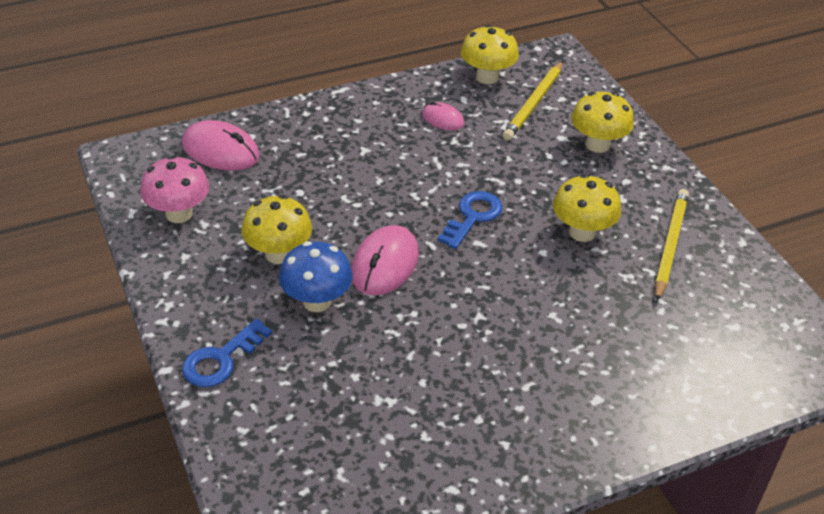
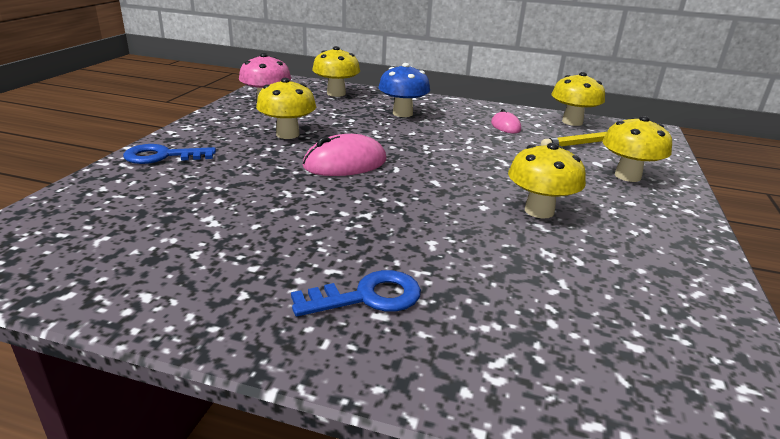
camera: 40 degrees right, 15 degrees down
(220, 151) = (336, 93): pink mouse -> yellow mushroom
(317, 301) = (268, 159): blue mushroom -> blue mushroom (402, 113)
(472, 217) = (452, 169): blue key -> blue key (367, 297)
(670, 245) = (626, 254): yellow pencil -> none

